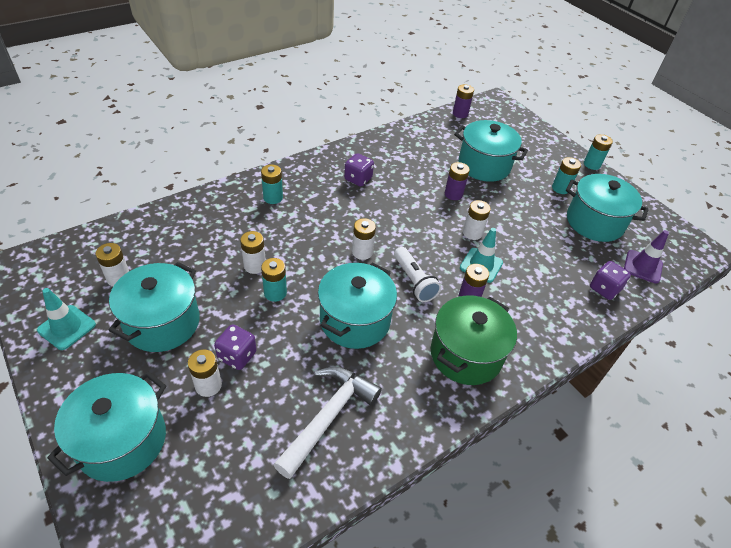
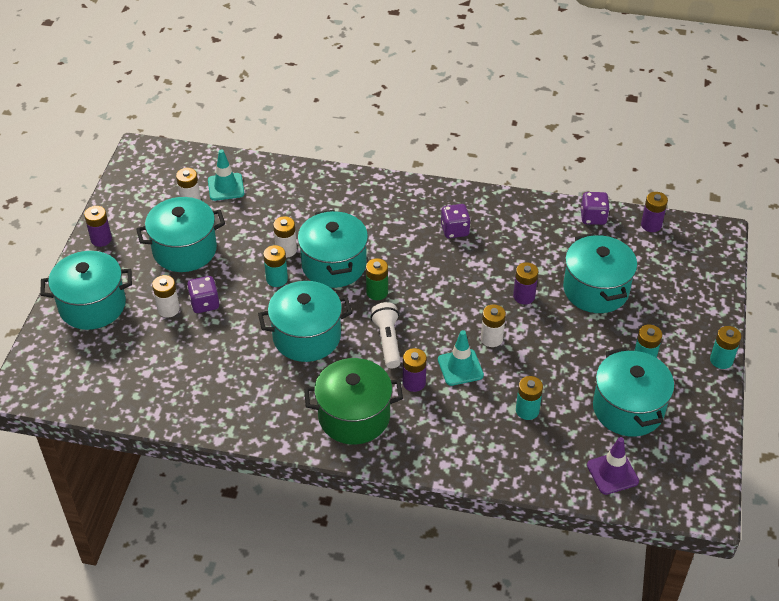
camera: 50 degrees right, 0 degrees up
(59, 369) = (101, 239): none -> purple battery
(67, 327) = (130, 215): turquoise traffic cone -> turquoise traffic cone (226, 187)
(273, 198) = (363, 204): turquoise battery -> turquoise battery (527, 410)
(306, 253) = (334, 265): none -> turquoise pot
(328, 416) = (215, 381): white hammer -> none
(362, 252) = (377, 292): white battery -> green battery
(414, 281) = (387, 341): white flashlight -> white flashlight turned 150 degrees clockwise
(604, 289) = (543, 461): purple dice -> purple dice (593, 217)

